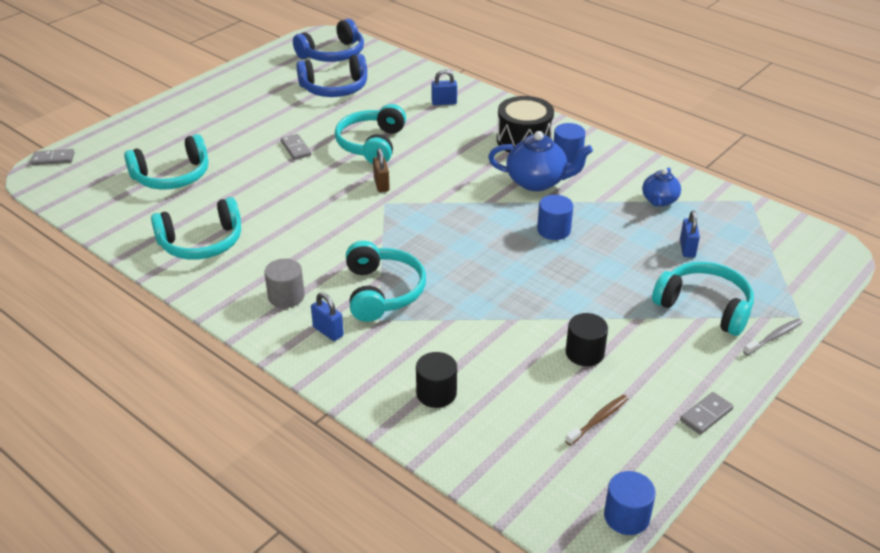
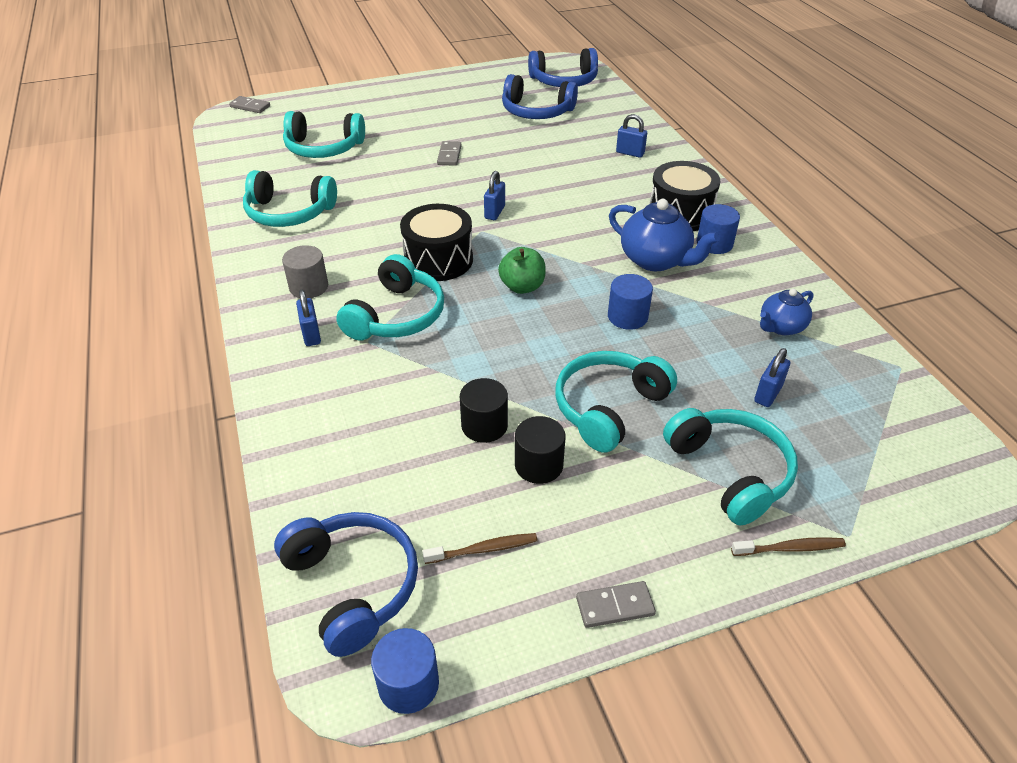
camera: 30 degrees right, 5 degrees up
(371, 144) = (521, 172): turquoise headphones -> turquoise headphones (609, 407)
(373, 237) = (438, 260): none -> black drum
(381, 185) = (494, 212): brown padlock -> blue padlock
(436, 393) = (347, 440): black cylinder -> black cylinder (484, 425)
(458, 235) = (522, 287): none -> green apple
(535, 480) = (353, 585): none -> blue headphones
(774, 337) = (790, 548): grey toothbrush -> brown toothbrush

